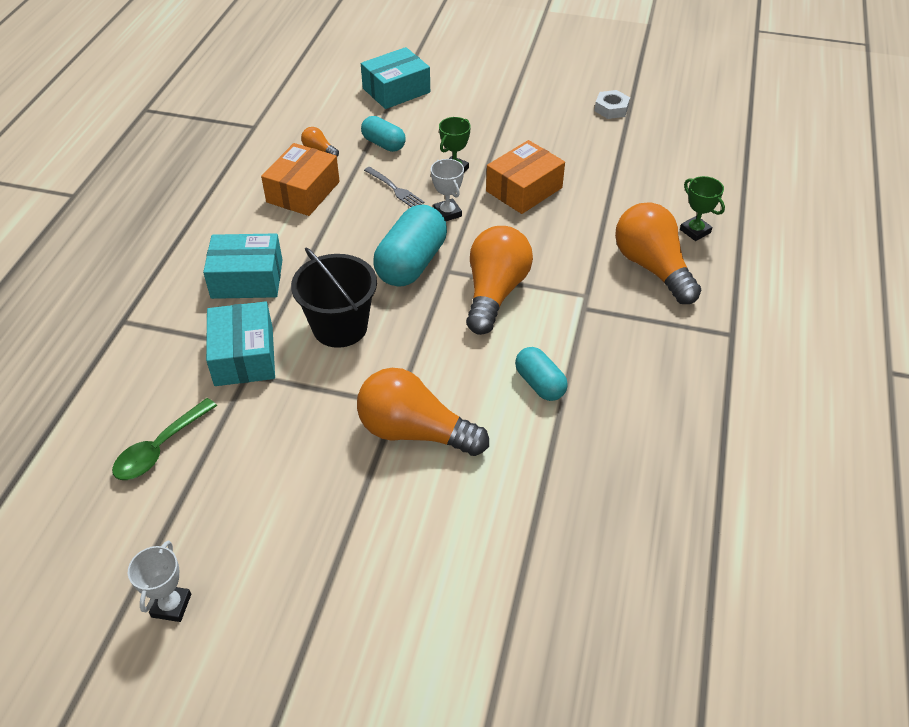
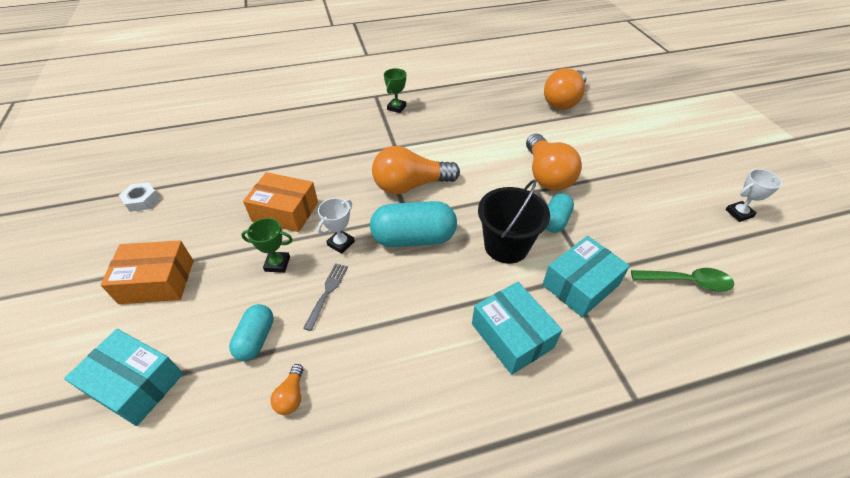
camera: 120 degrees left, 0 degrees up
(303, 192) = (371, 366): orange box -> orange box (157, 281)
(539, 384) = (468, 144): turquoise capsule -> turquoise capsule (555, 221)
(652, 267) = (339, 131): orange light bulb -> orange light bulb (564, 101)
(695, 231) = (292, 125): green trophy -> green trophy (396, 108)

